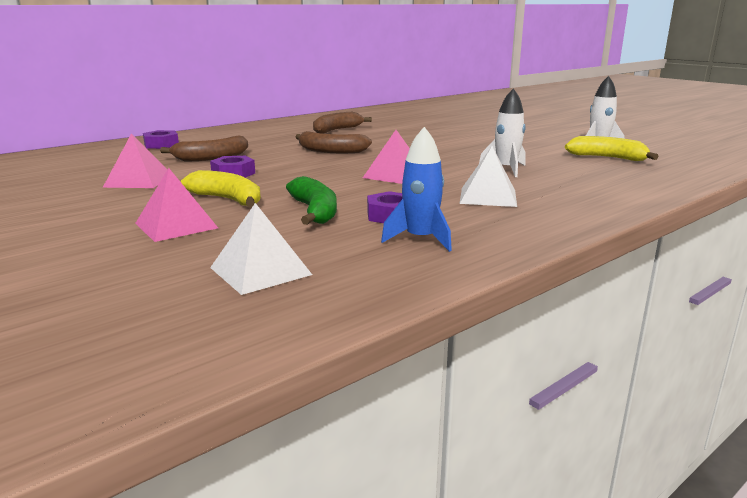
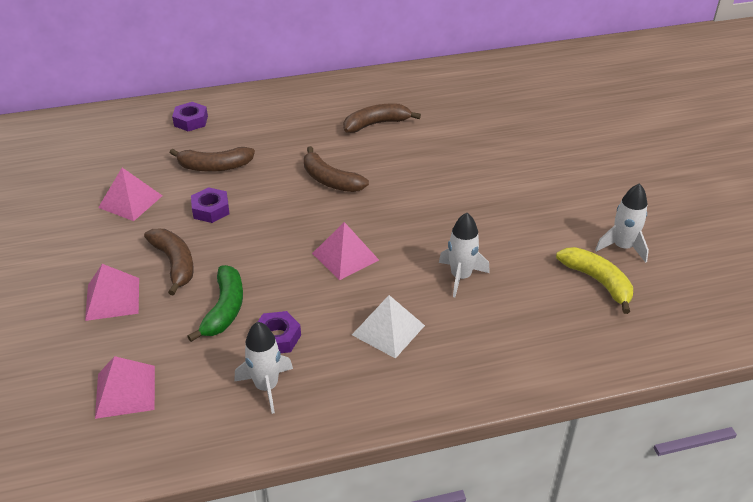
camera: 25 degrees right, 20 degrees up
(228, 200) = (175, 263): yellow banana -> brown banana
(260, 271) = (125, 391): white pyramid -> pink pyramid
(420, 239) = (266, 386): blue rocket -> white rocket

